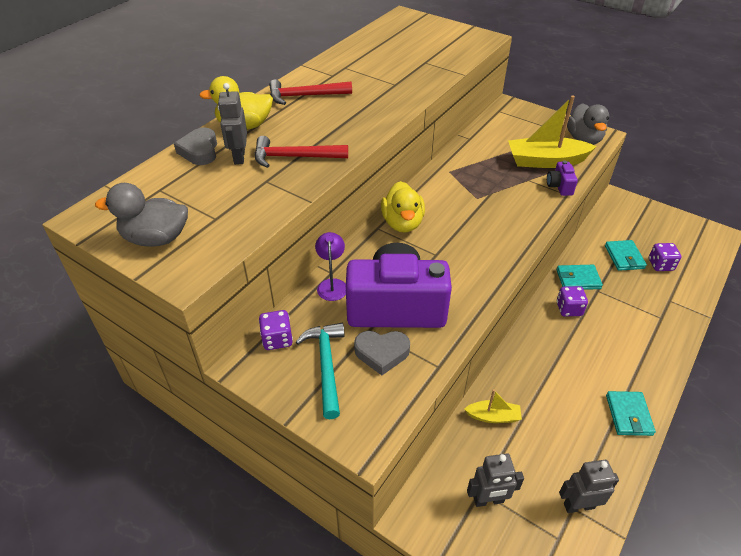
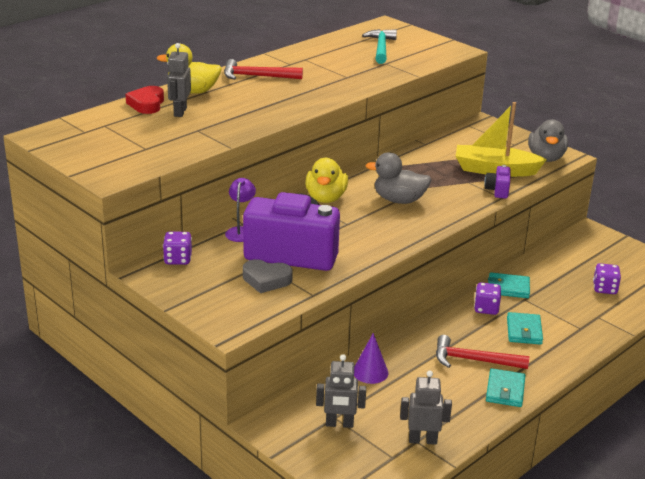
camera: 10 degrees right, 15 degrees down
(156, 238) = (93, 154): grey duck -> grey duck (399, 200)
(200, 151) = (147, 104): grey heart -> red heart
(294, 157) = (229, 117): red hammer -> red hammer (473, 360)
(326, 365) = (214, 281): turquoise hammer -> turquoise hammer (381, 48)
(493, 416) = (370, 372): yellow boat -> purple cone
(624, 257) = (568, 277): turquoise wallet -> turquoise wallet (524, 331)

